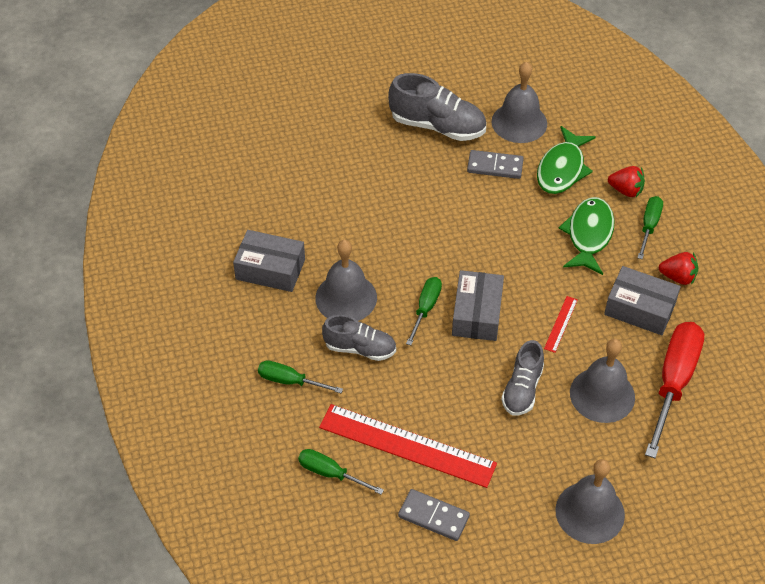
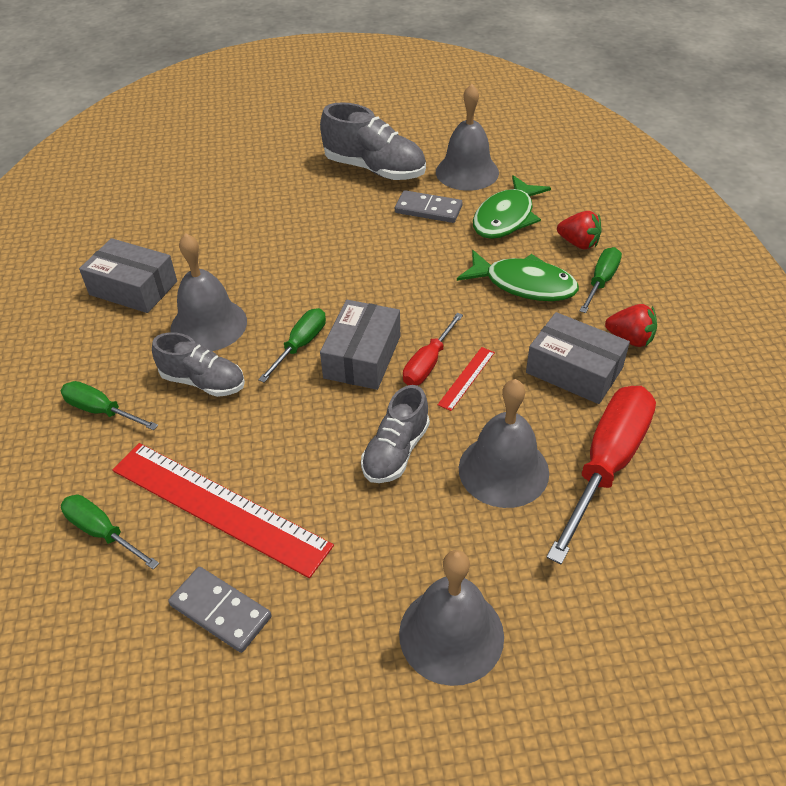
camera: 10 degrees right, 5 degrees down
(529, 314) = (428, 363): none -> red screwdriver
(589, 235) = (524, 284): green fish -> green fish turned 90 degrees clockwise

